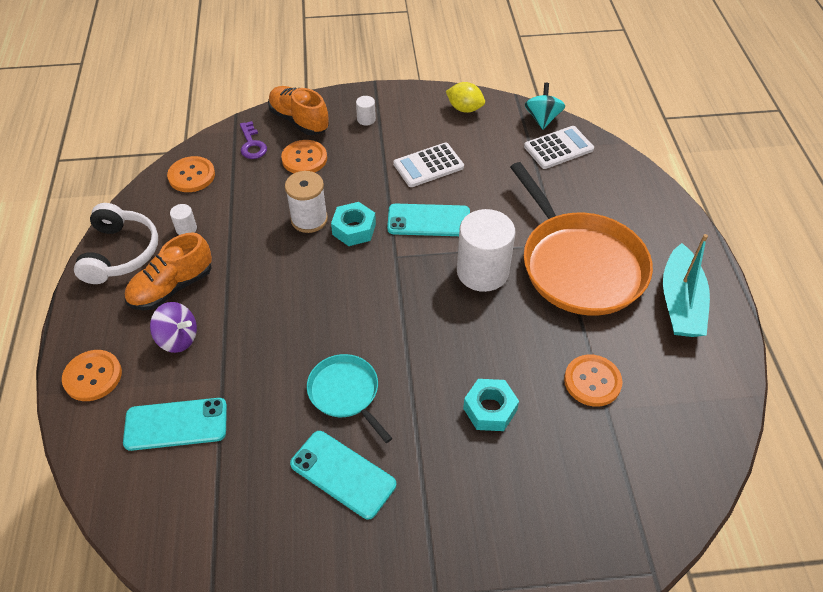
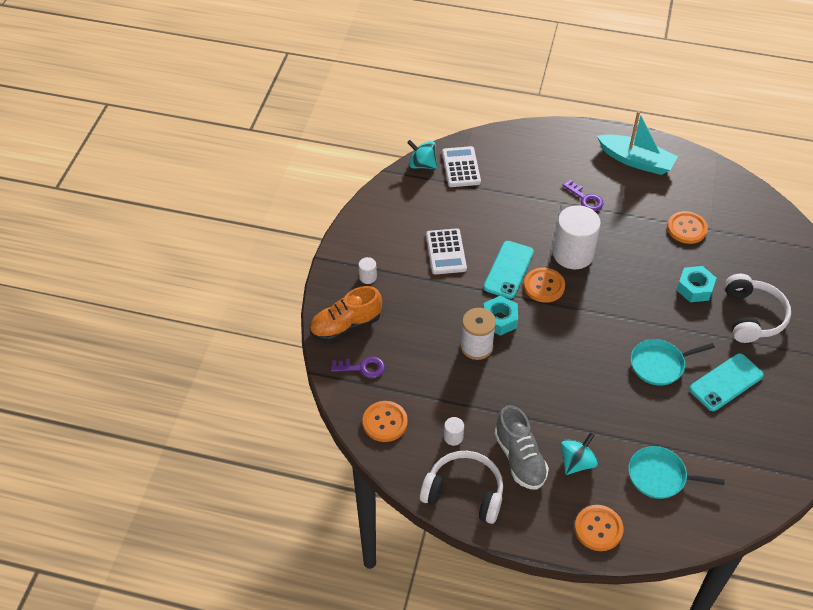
camera: 70 degrees left, 0 degrees up
(172, 287) = (519, 458): orange shoe -> grey shoe
(176, 424) = (660, 476): turquoise phone -> turquoise pan
(178, 338) = (577, 462): purple spinning top -> turquoise spinning top
(304, 159) = (399, 333): orange button -> orange button (544, 286)
(464, 109) = (386, 208): yellow lemon -> none
(472, 489) = (752, 316): none -> white headphones
(579, 265) = (585, 199): orange pan -> purple key

